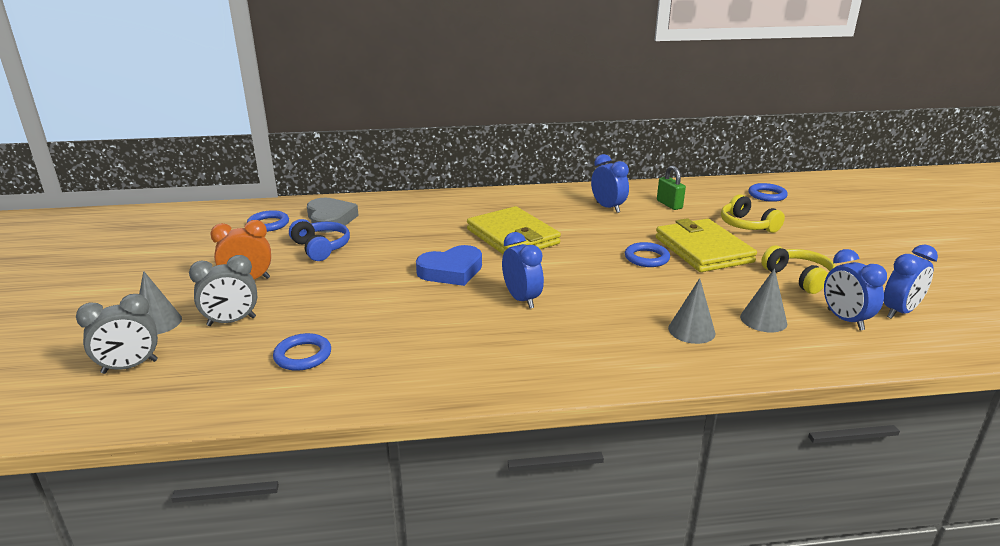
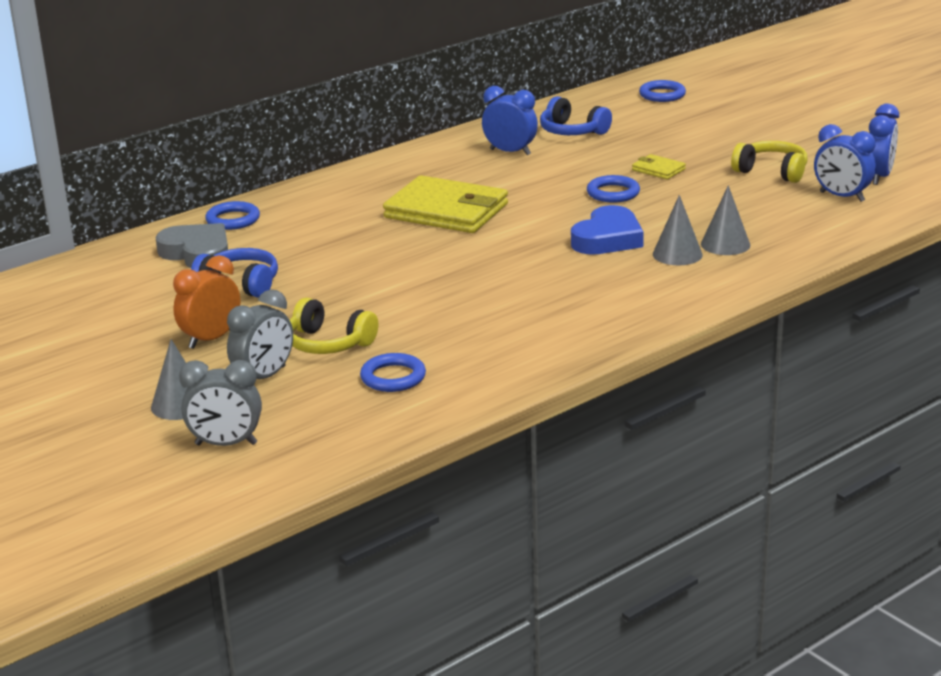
camera: 30 degrees left, 0 degrees up
(130, 367) = (226, 444): grey clock -> grey clock turned 60 degrees clockwise
(268, 224) = (125, 280): blue ring -> blue ring (233, 220)
(451, 271) = (429, 263): blue heart -> blue heart (607, 238)
(522, 299) = (539, 266): blue clock -> none
(669, 204) = (572, 131): green padlock -> blue headphones
(703, 250) = (658, 169): yellow wallet -> yellow wallet, size x0.44
(747, 225) = (675, 133): yellow headphones -> yellow headphones (328, 343)
(763, 320) = (776, 217): grey cone -> grey cone (677, 254)

